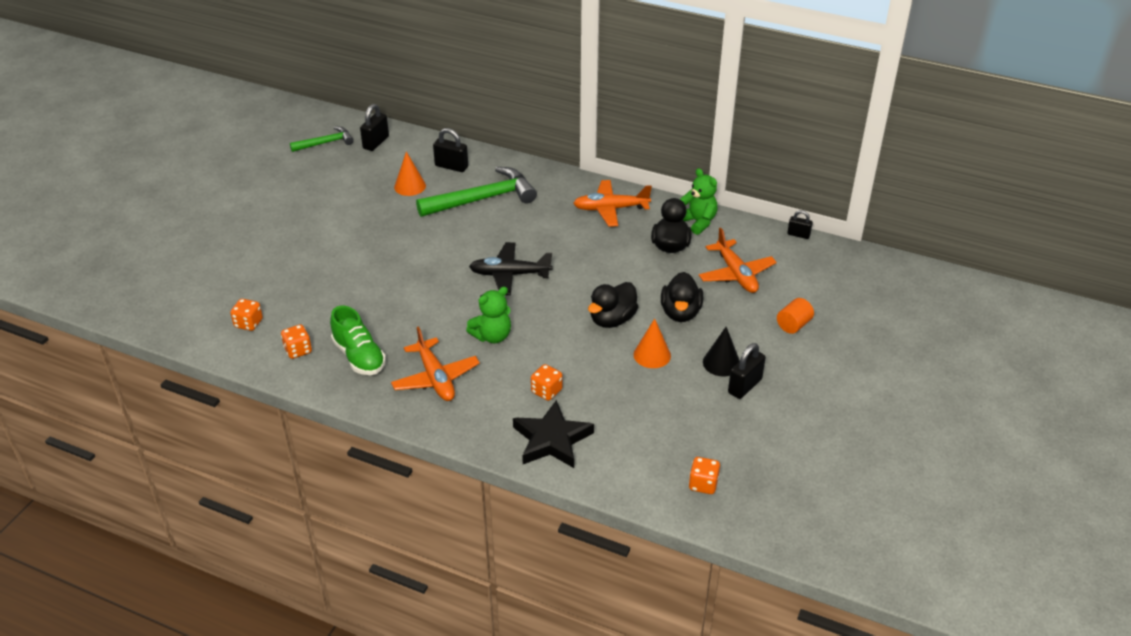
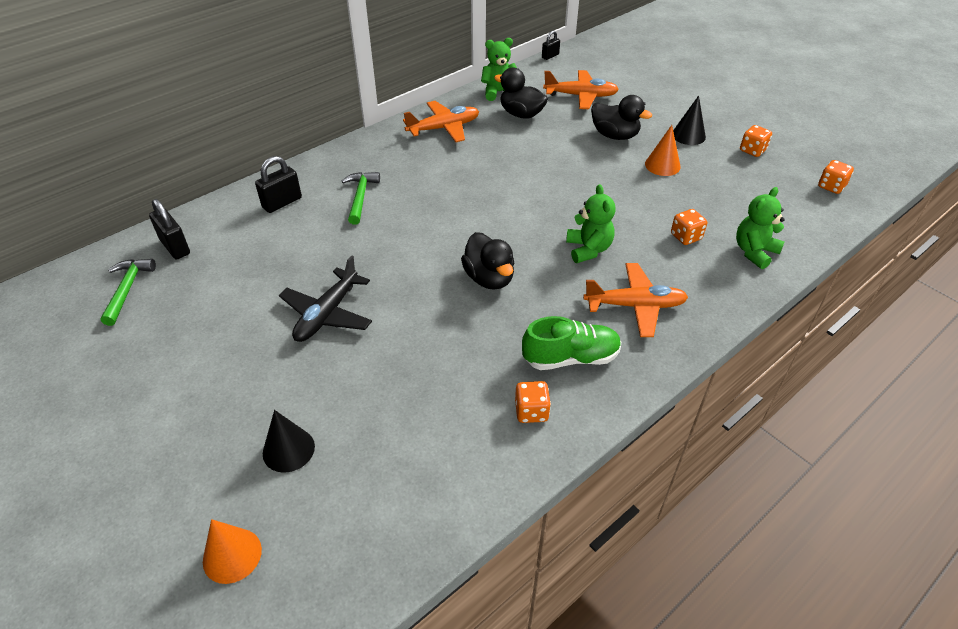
camera: 65 degrees left, 5 degrees up
(224, 258) = (288, 449): none -> black cone
(248, 323) = (450, 451): orange dice -> orange dice (752, 150)
(410, 186) = (289, 242): orange cone -> orange cone (232, 555)
(483, 199) = (360, 197): green hammer -> green hammer, size x0.56
(509, 274) = (499, 213): black plane -> black plane (327, 314)
(551, 440) = (754, 252): black star -> green teddy bear
(610, 209) = (444, 128): orange plane -> orange plane turned 135 degrees counterclockwise
(612, 320) = (604, 172): black duck -> black duck (489, 278)
(745, 386) = (721, 133): black padlock -> none
(793, 325) = (658, 91): orange cylinder -> none

